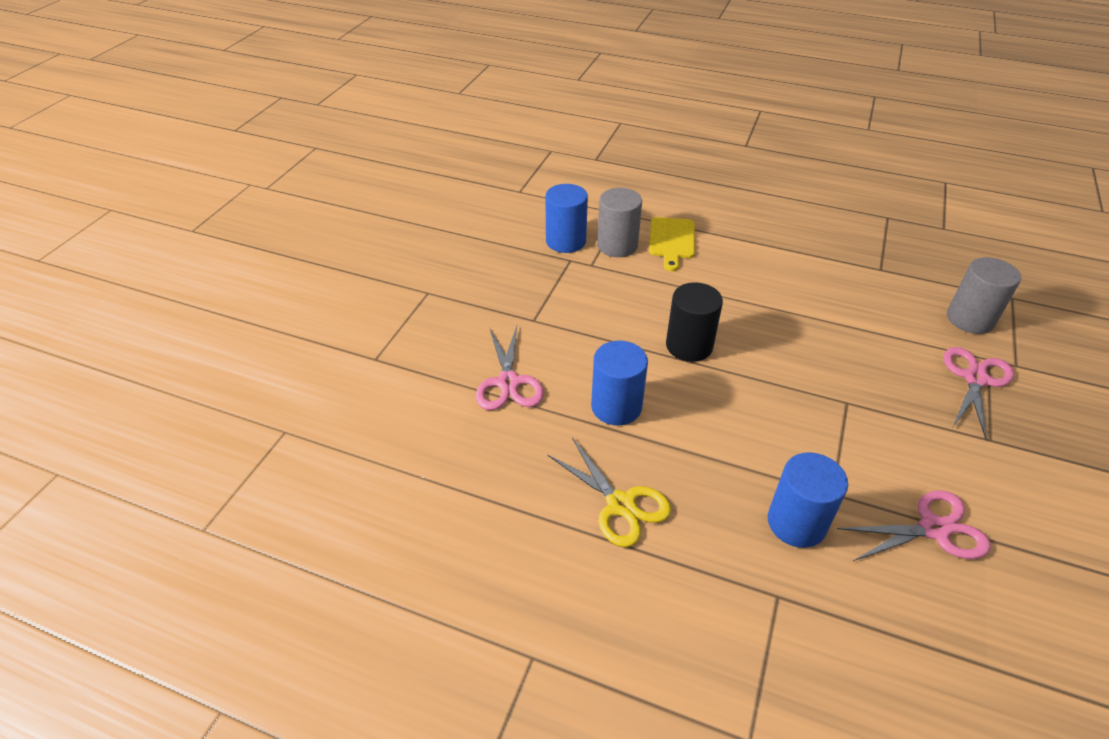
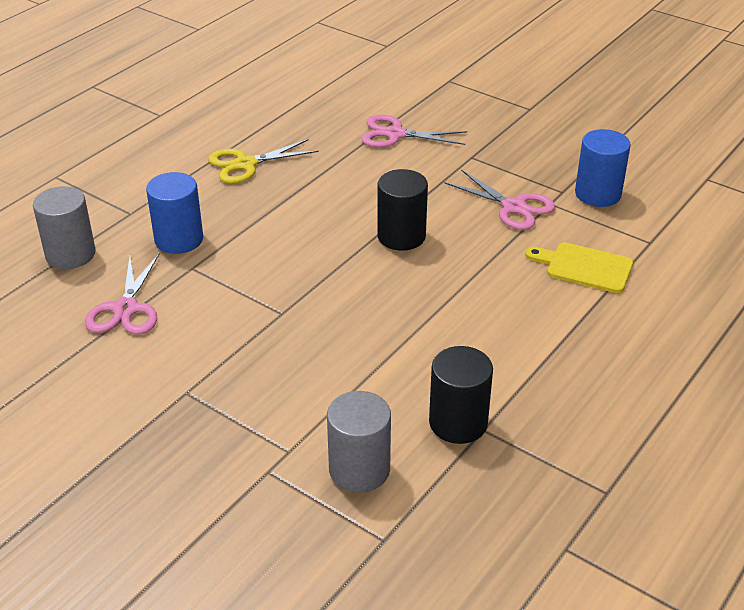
camera: 105 degrees right, 5 degrees down
(616, 406) = (343, 180): blue cylinder -> none
(617, 245) = (582, 226): grey cylinder -> grey cylinder (70, 254)
(885, 281) = (458, 422): none -> black cylinder
(975, 379) = (265, 422): pink scissors -> pink scissors (513, 207)

